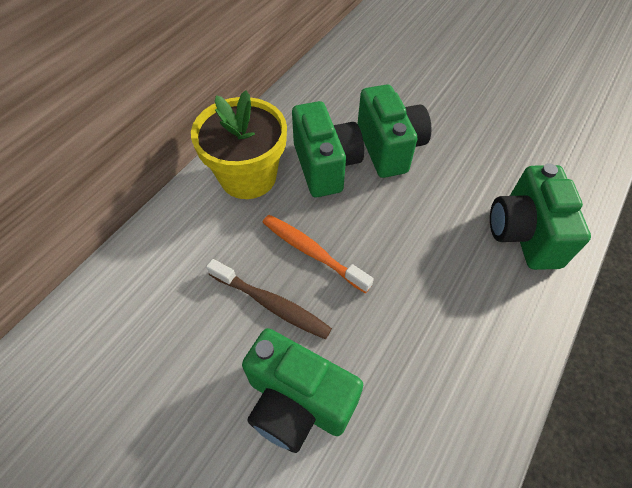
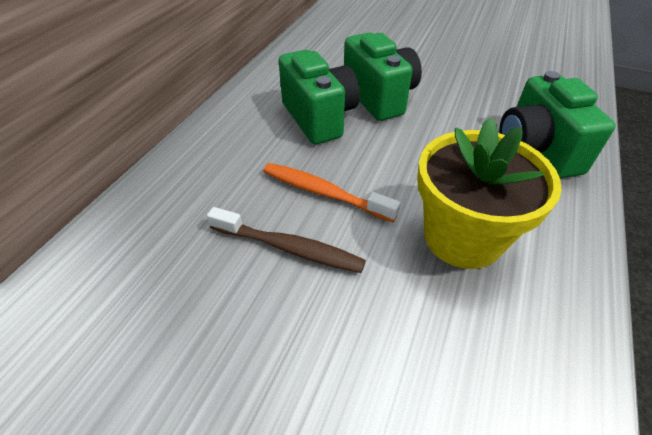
camera: 10 degrees left, 10 degrees down
(248, 177) = (239, 135): yellow flower pot -> yellow flower pot (462, 237)
(297, 402) = (344, 346): green camera -> none

